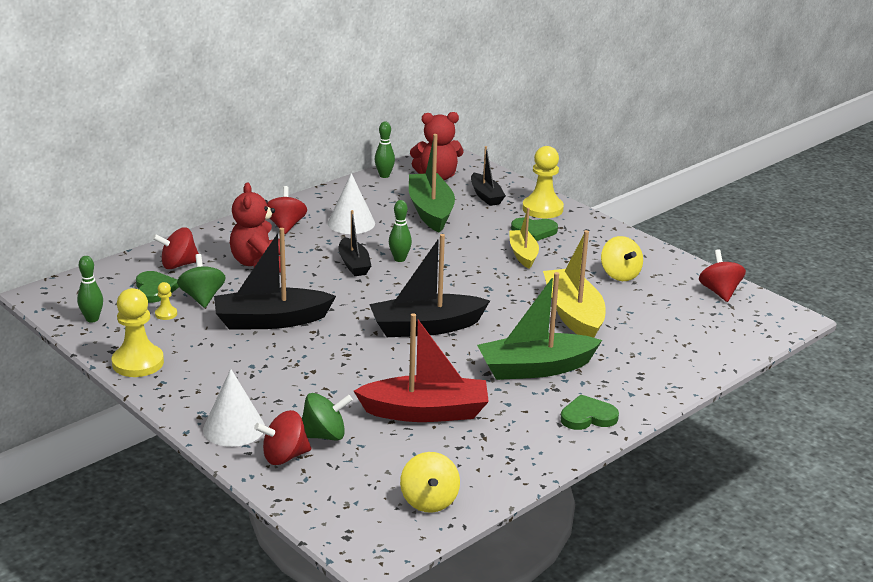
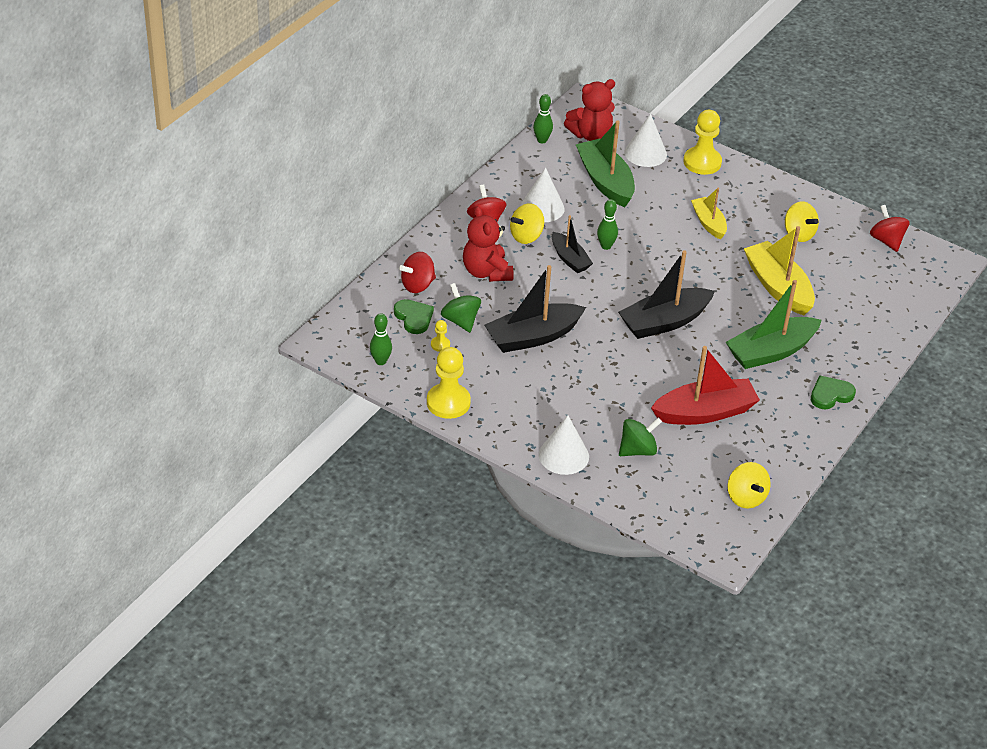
camera: 15 degrees left, 15 degrees up
(284, 456) = (617, 476): red spinning top -> none
(320, 242) = (526, 236): none -> yellow spinning top
(486, 196) = (645, 153): black boat -> white cone
(534, 231) = (706, 192): green heart -> none

